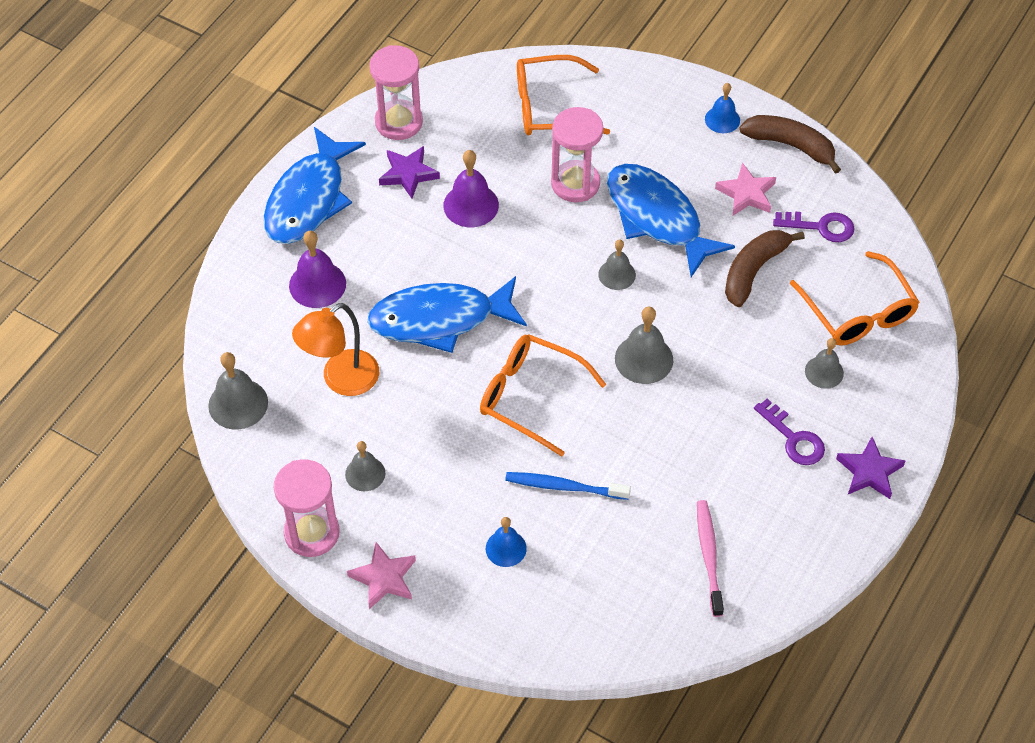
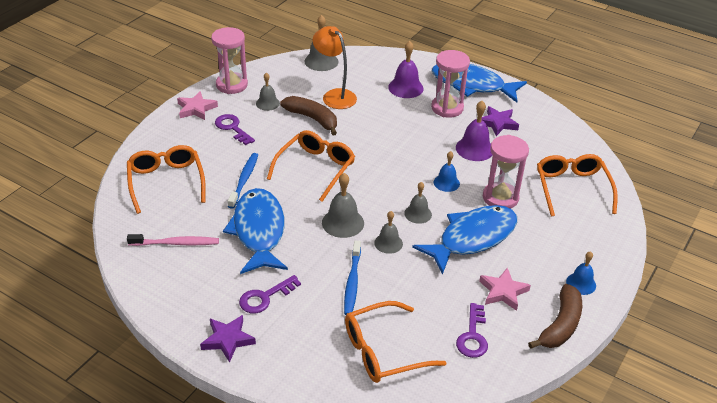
camera: 90 degrees right, 15 degrees down
(399, 122) = (542, 120): pink hourglass -> pink hourglass (447, 108)
(436, 517) = (232, 128): none -> purple key
(439, 319) = (378, 133): blue fish -> blue fish (258, 231)
(506, 548) = (204, 154): blue bell -> blue bell (446, 183)
(577, 591) = (166, 182): none -> orange glasses
(753, 271) = (424, 289): brown banana -> brown banana (312, 119)
(753, 345) = (352, 282): none -> blue toothbrush
(824, 372) = (324, 322): grey bell -> grey bell (388, 243)

